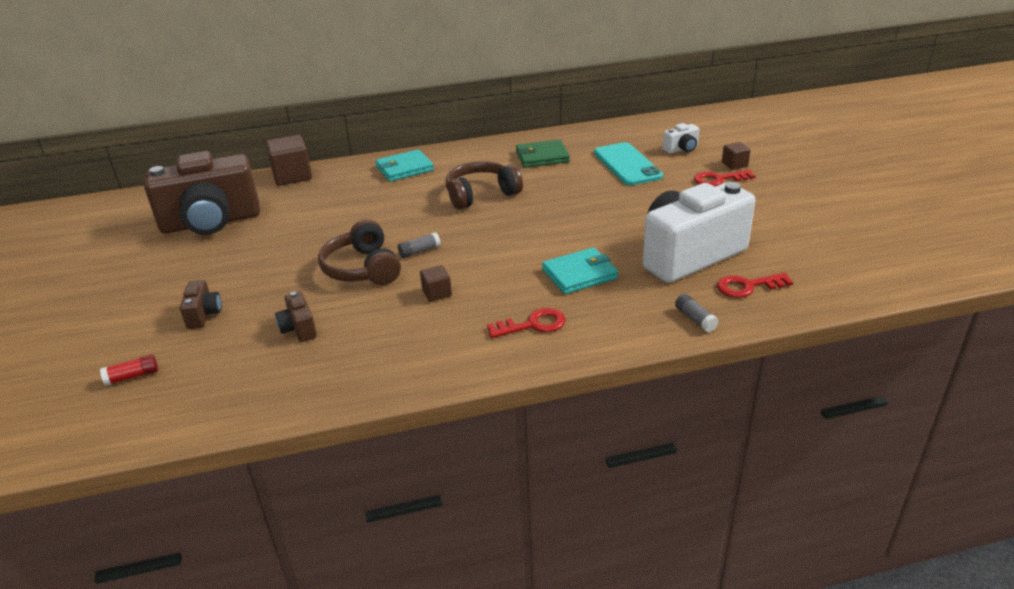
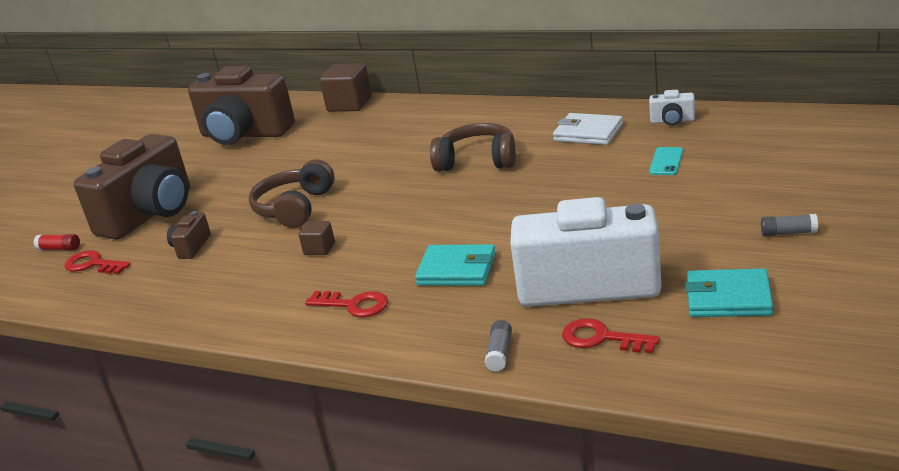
camera: 40 degrees right, 5 degrees down
(204, 314) = (150, 214): brown camera -> brown camera, size x2.46
(404, 168) = (446, 117): turquoise wallet -> turquoise wallet (728, 298)
(419, 251) = (356, 204): grey glue stick -> grey glue stick (788, 233)
(542, 157) = (588, 133): green wallet -> white wallet
(627, 164) = (666, 161): turquoise phone -> turquoise phone, size x0.52
(681, 149) = (755, 157): white camera -> white camera (672, 121)
(718, 179) = (747, 205): red key -> red key (93, 264)
(734, 164) = (795, 191): brown cube -> none

